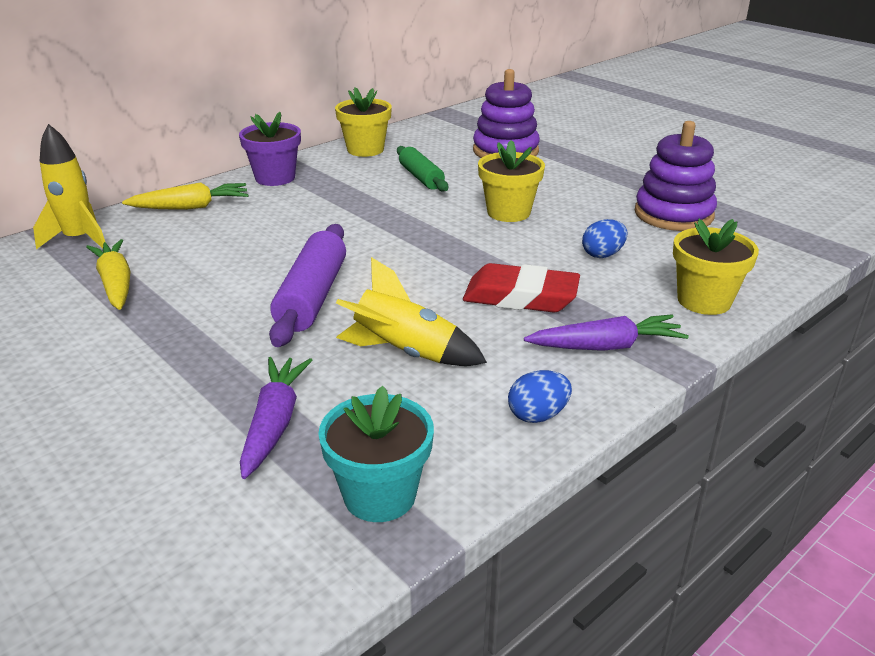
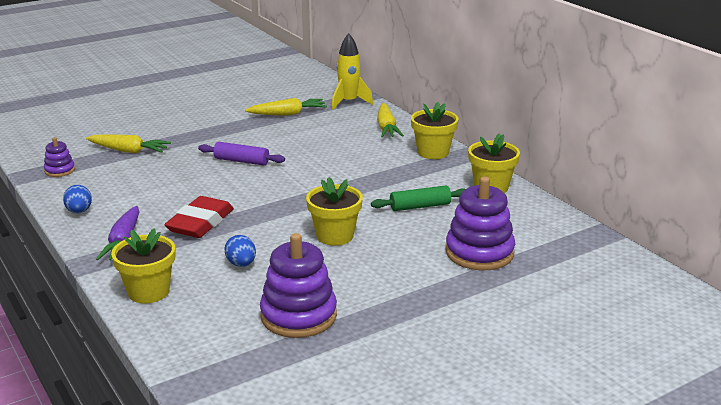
camera: 100 degrees right, 5 degrees down
(274, 423) = (129, 151): purple carrot -> yellow carrot
(275, 178) = (433, 152): purple flower pot -> yellow flower pot
(312, 297) = (241, 161): purple rolling pin -> purple rolling pin, size x0.66
(379, 495) = (59, 170): turquoise flower pot -> purple stacking toy
(406, 353) = (163, 183): yellow rocket -> none

